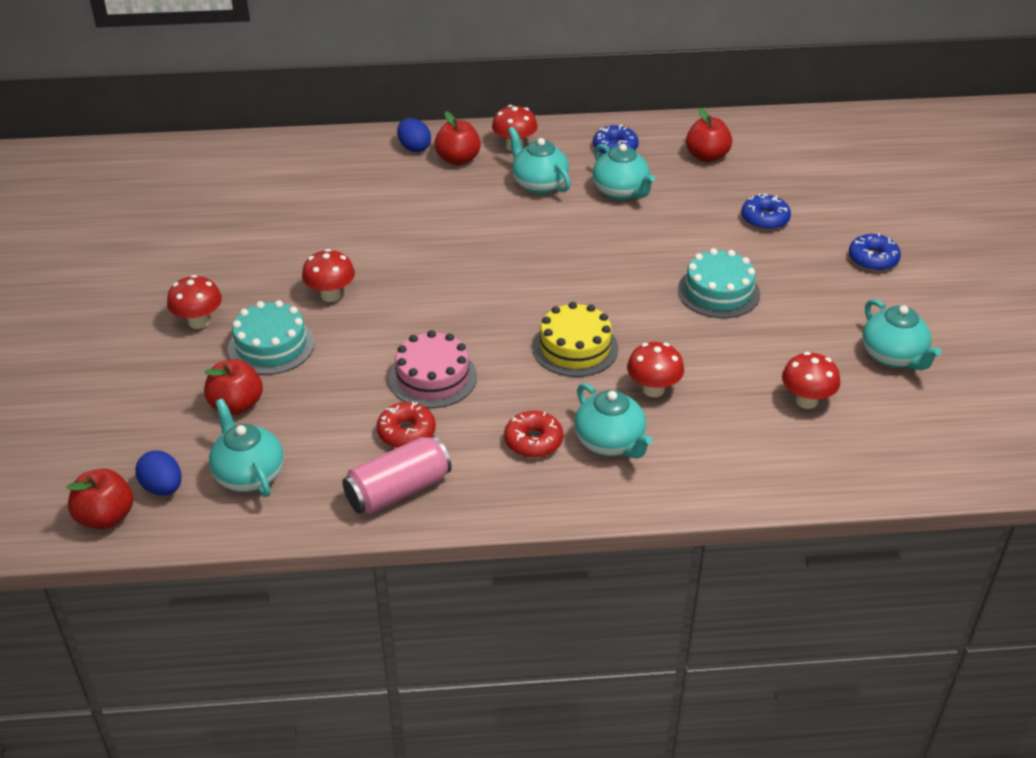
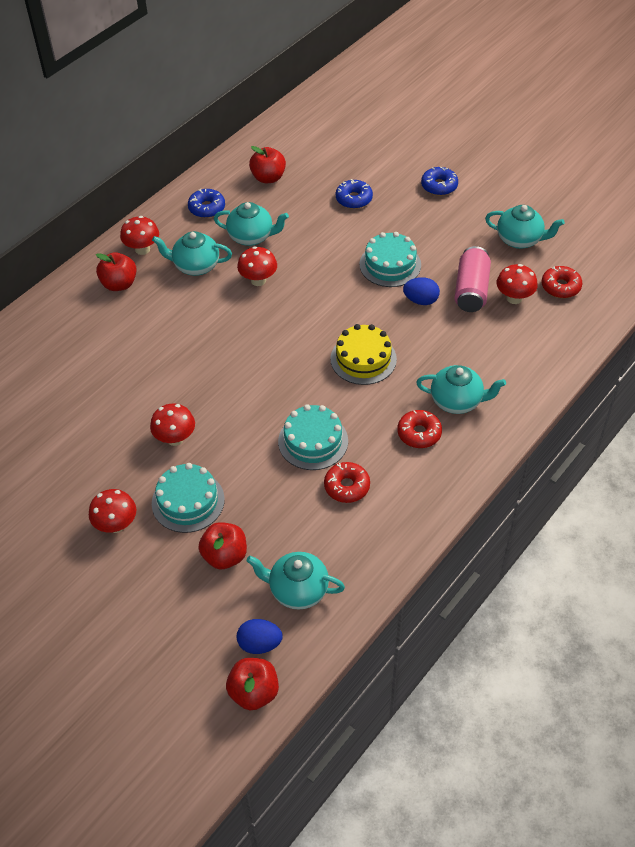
camera: 45 degrees left, 10 degrees up
(398, 490) = (391, 524): pink can -> pink can (471, 290)
(414, 148) = (77, 296): blue egg -> blue egg (421, 300)
(433, 377) = (313, 441): pink cake -> turquoise cake
(653, 389) = (436, 351): red mushroom -> red mushroom (258, 280)
(876, 425) = (560, 287): none -> red donut

